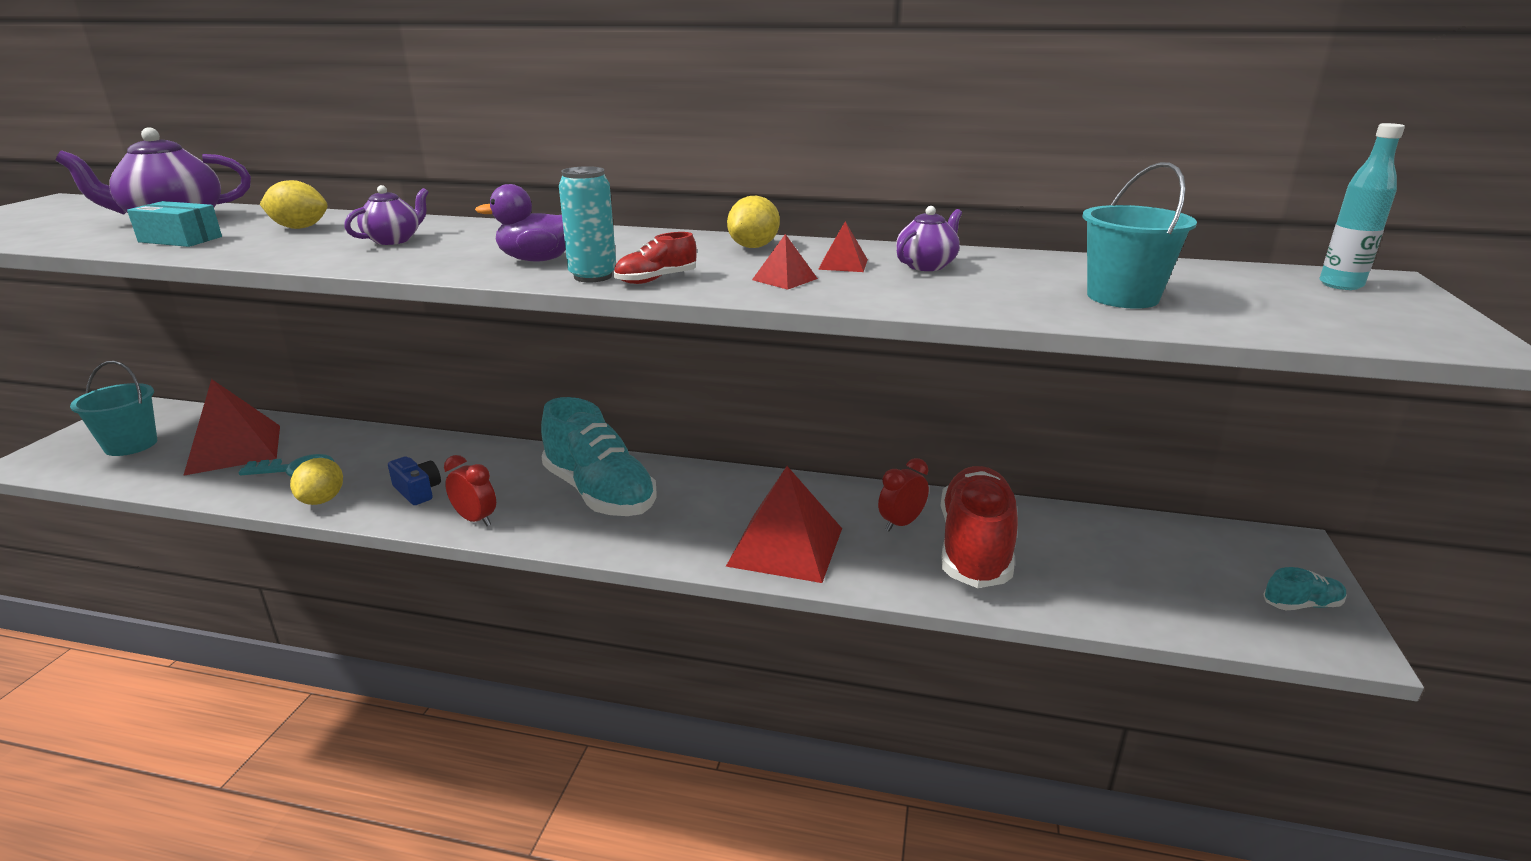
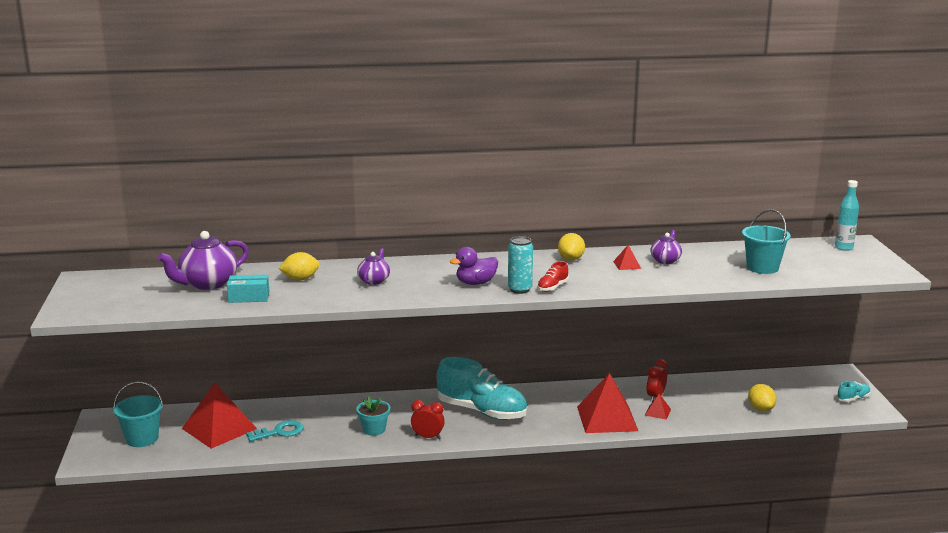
camera: 20 degrees left, 5 degrees down
(322, 500) = (322, 444): yellow lemon -> yellow lemon (760, 409)
(417, 491) = (374, 429): blue camera -> turquoise flower pot
(784, 279) = (611, 278): red pyramid -> red pyramid (658, 412)
(975, 547) = (699, 401): red shoe -> none

